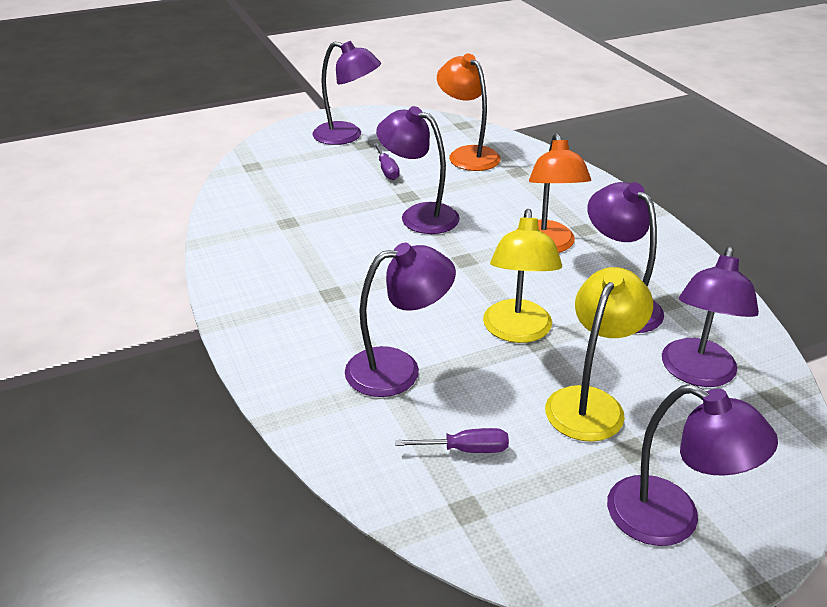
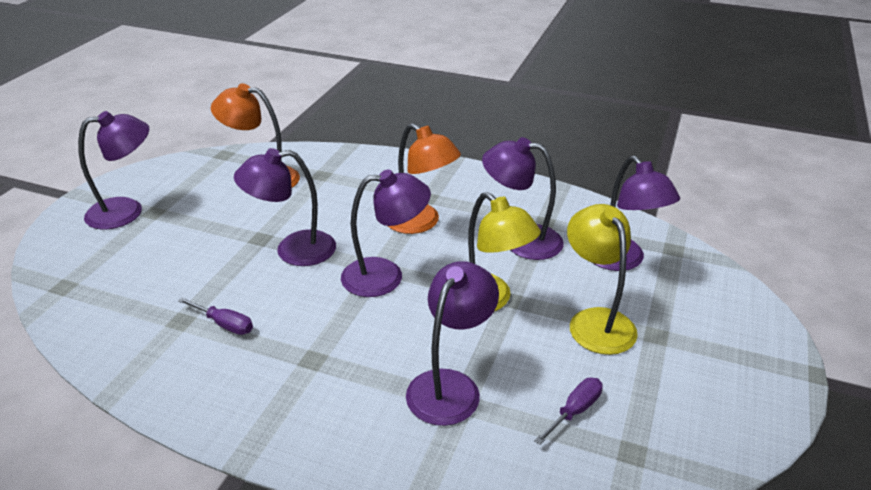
camera: 45 degrees left, 0 degrees up
(387, 170) = (210, 225): purple screwdriver -> purple screwdriver (224, 324)
(671, 520) = (730, 365): purple lamp -> purple lamp (385, 276)

